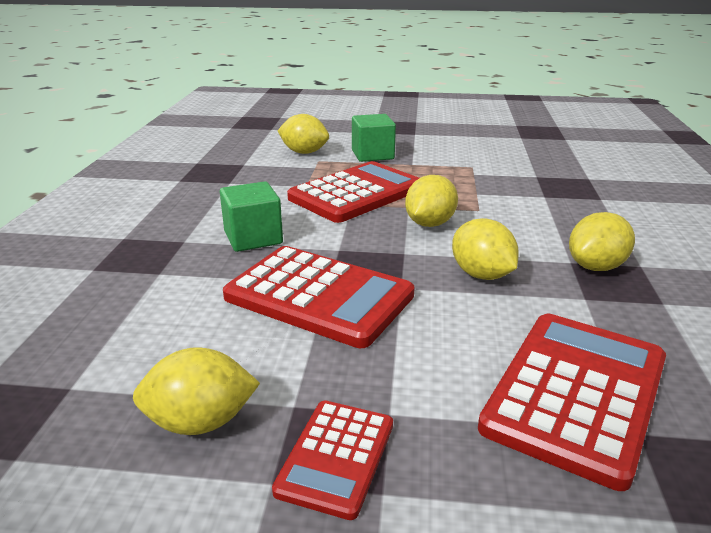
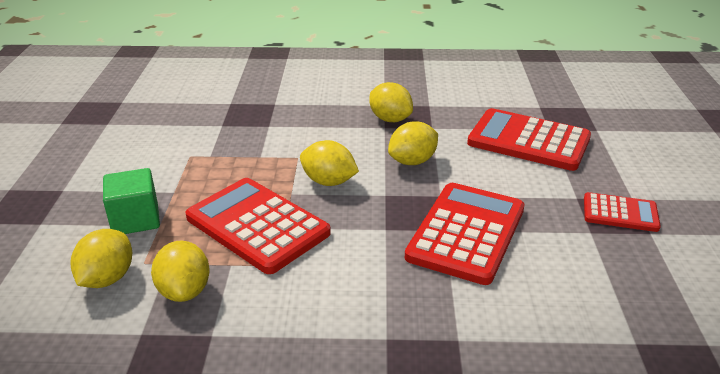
camera: 95 degrees left, 5 degrees up
(201, 422) = (627, 267): yellow lemon -> yellow lemon (184, 291)
(253, 238) = (372, 285): green cube -> none

